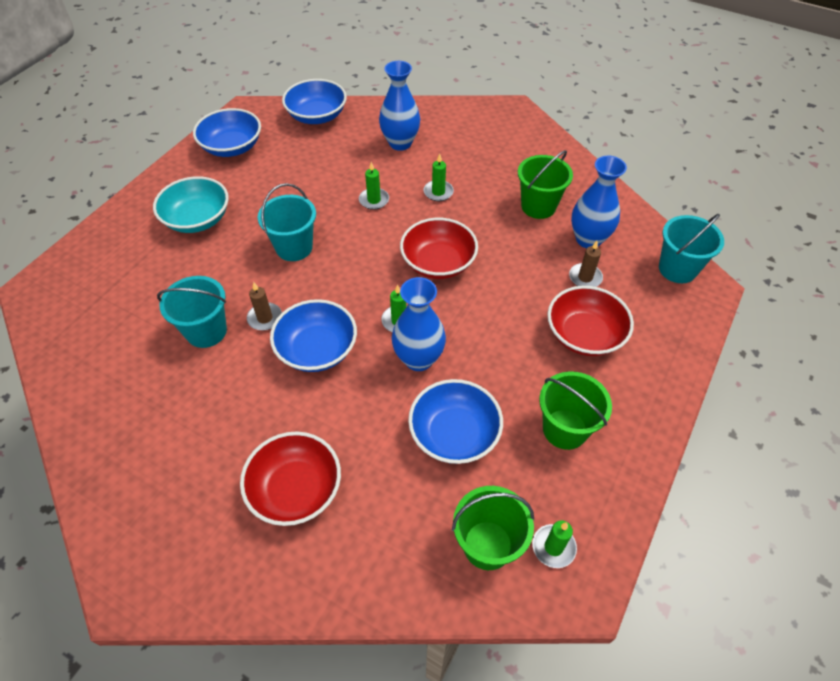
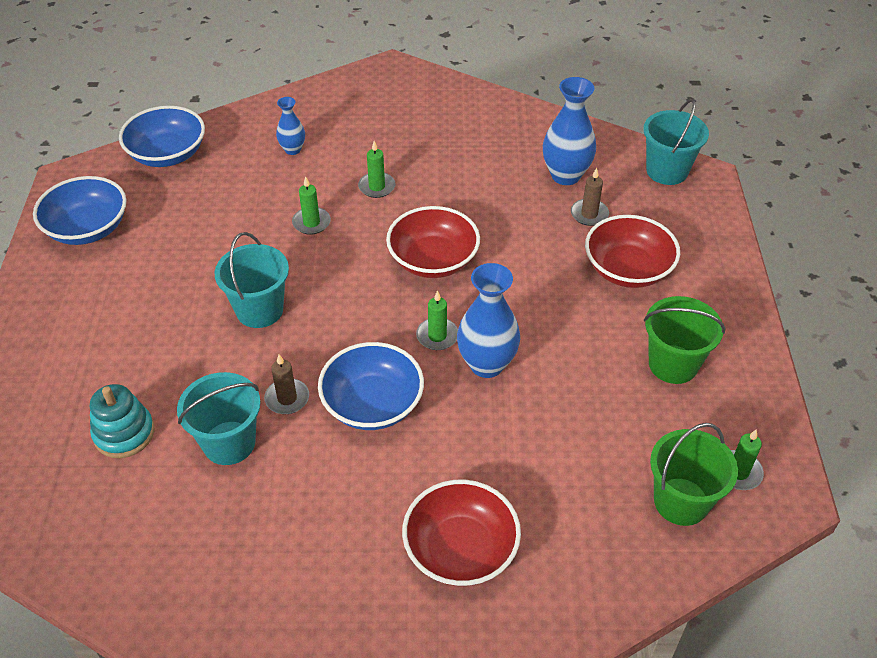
camera: 30 degrees left, 5 degrees down
(151, 293) = (124, 433): none -> turquoise stacking toy
(197, 219) = (113, 327): turquoise bowl -> none
(400, 143) = (292, 149): blue vase -> blue vase, size x0.56
(454, 434) = (576, 418): blue bowl -> none
(538, 206) = (492, 161): green bucket -> none

